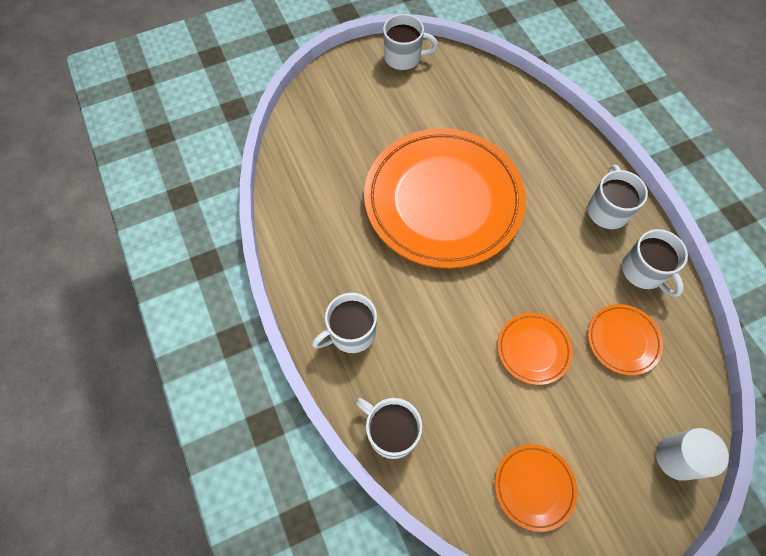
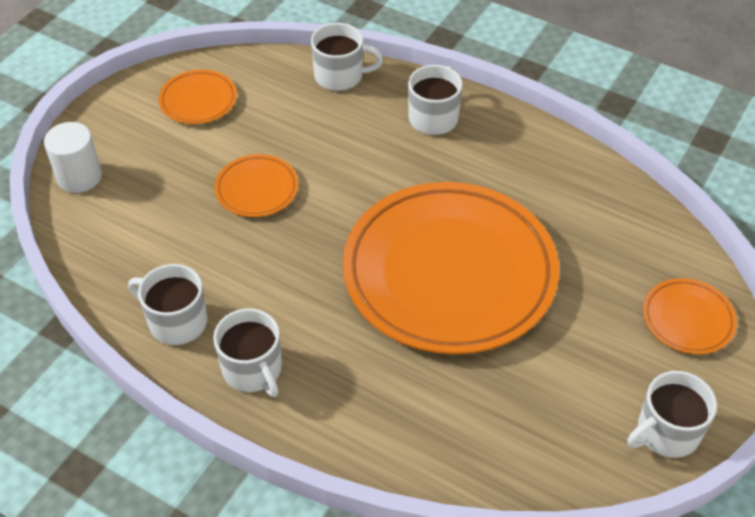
camera: 145 degrees right, 15 degrees down
(622, 340) = (170, 241): orange plate -> orange plate (687, 319)

